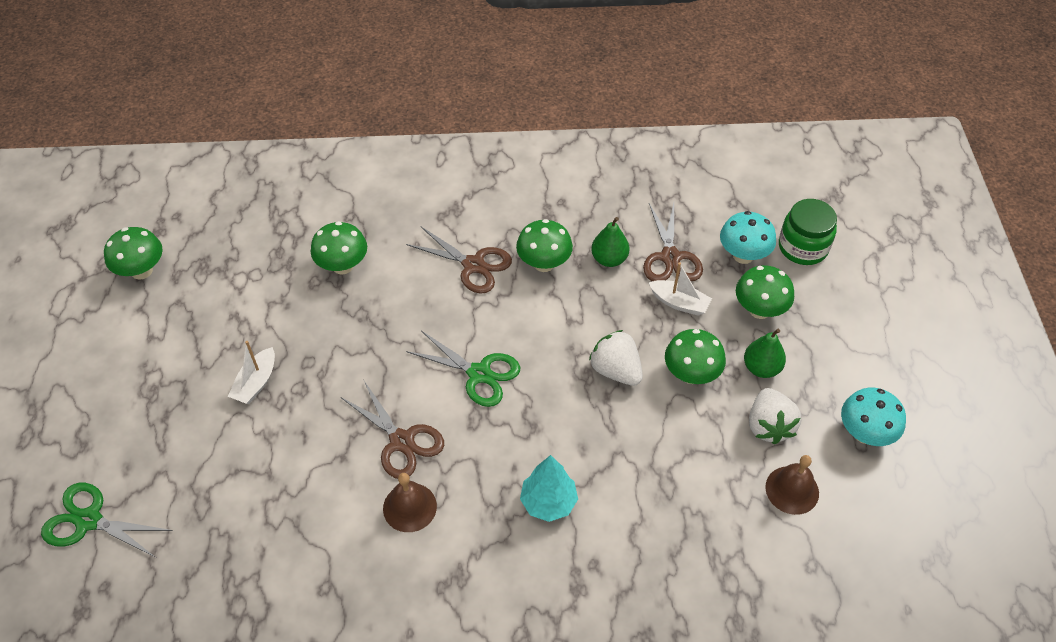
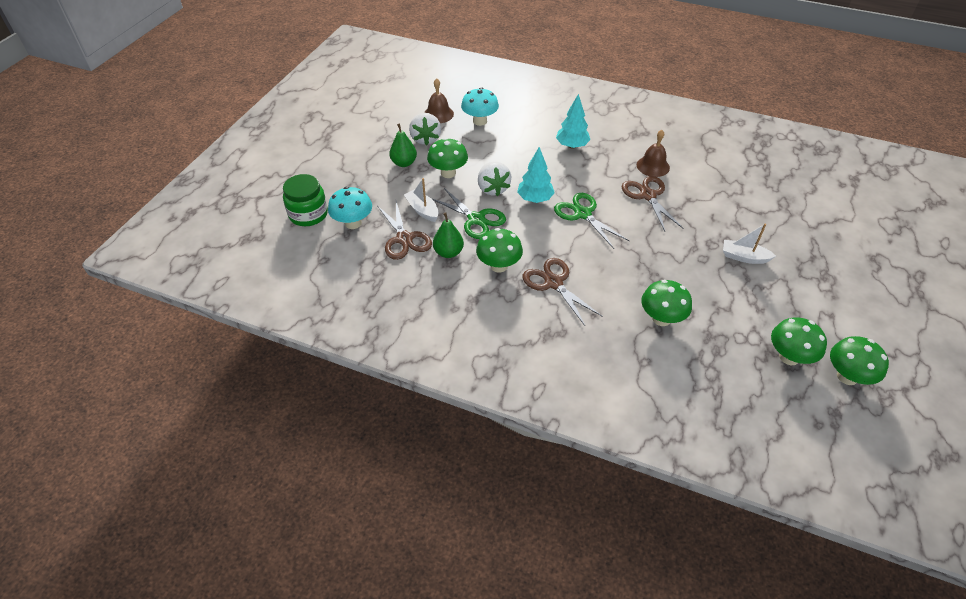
camera: 155 degrees left, 5 degrees down
(89, 520) = (859, 216): green scissors -> green scissors (476, 219)
(256, 383) = (744, 257): white boat -> white boat turned 120 degrees counterclockwise
(552, 374) = (535, 199): none -> turquoise tree
(670, 257) = (404, 239): brown scissors -> brown scissors turned 135 degrees clockwise
(759, 310) = (375, 190): green mushroom -> green mushroom (789, 357)
(768, 426) = (425, 139): white strawberry -> white strawberry turned 150 degrees clockwise
(865, 433) = (378, 122): turquoise mushroom -> turquoise mushroom (480, 121)

